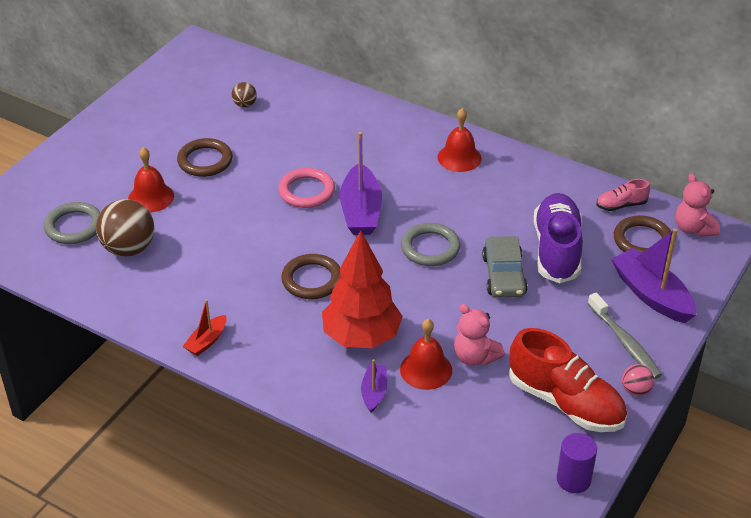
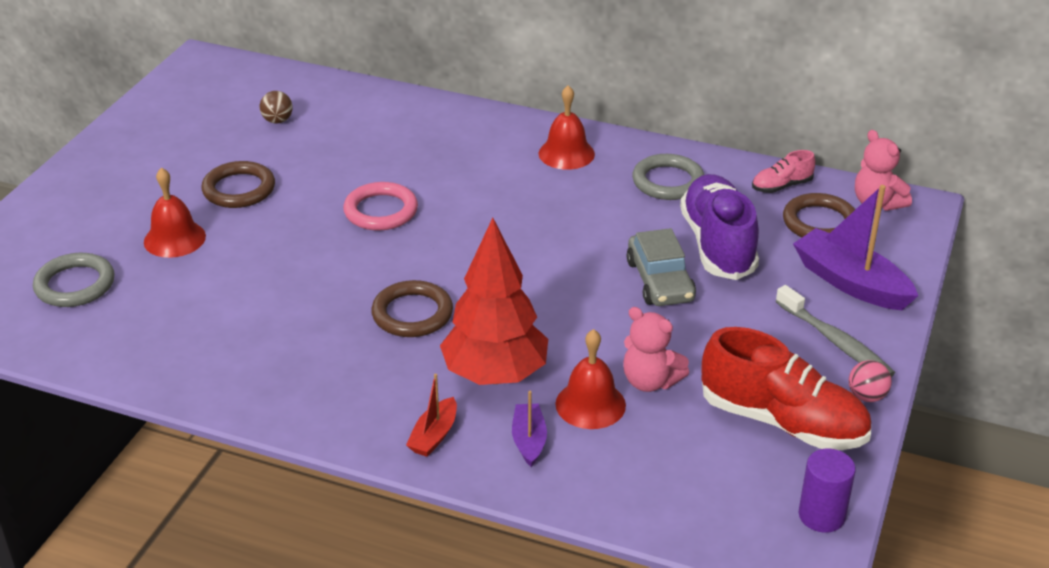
camera: 10 degrees left, 5 degrees down
(129, 248) = (156, 303): brown ball -> none
(207, 341) = (286, 405): red boat -> red boat (434, 436)
(361, 211) = (457, 226): purple boat -> none
(430, 248) = (557, 259): grey ring -> grey ring (668, 182)

